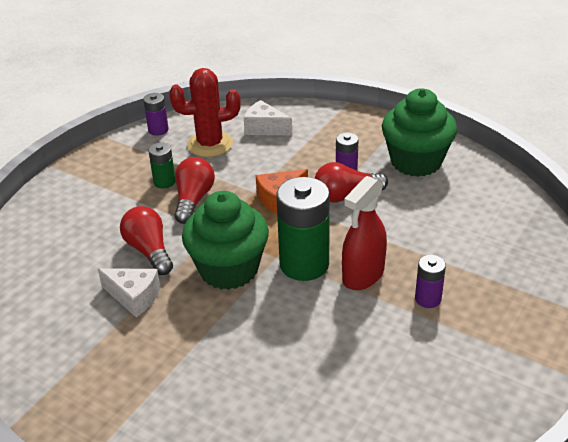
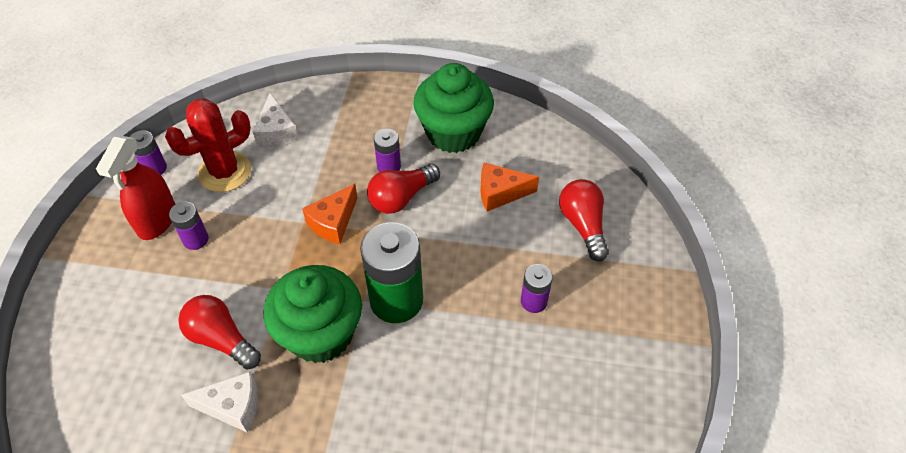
camera: 25 degrees left, 15 degrees up
(164, 182) = (195, 239): green battery -> purple battery
(193, 200) = (240, 254): red light bulb -> red light bulb (583, 225)
(264, 128) = (276, 132): white cheese -> white cheese turned 105 degrees counterclockwise
(363, 275) = (460, 294): red spray bottle -> red spray bottle (157, 220)
(437, 213) = (500, 193): none -> orange cheese

